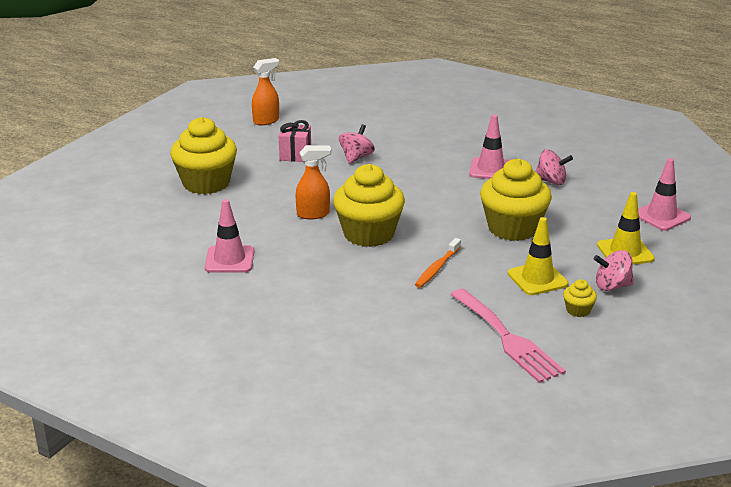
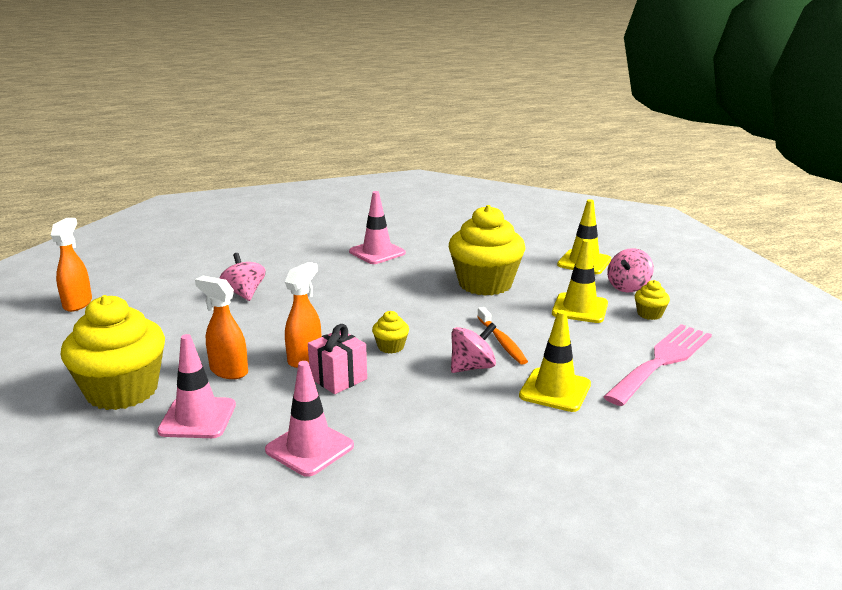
camera: 50 degrees left, 5 degrees down
(266, 200) = (228, 371): none -> orange spray bottle
(295, 155) = (176, 318): pink gift -> pink gift (338, 379)
(368, 234) = (391, 347): yellow cupcake -> yellow cupcake, size x0.42
(402, 311) = (555, 390): none -> yellow traffic cone
(507, 338) = (662, 361): pink fork -> pink fork turned 60 degrees counterclockwise
(551, 181) = (437, 241): pink spinning top -> pink spinning top (472, 367)
(661, 216) = (550, 231): pink traffic cone -> pink traffic cone (197, 418)

